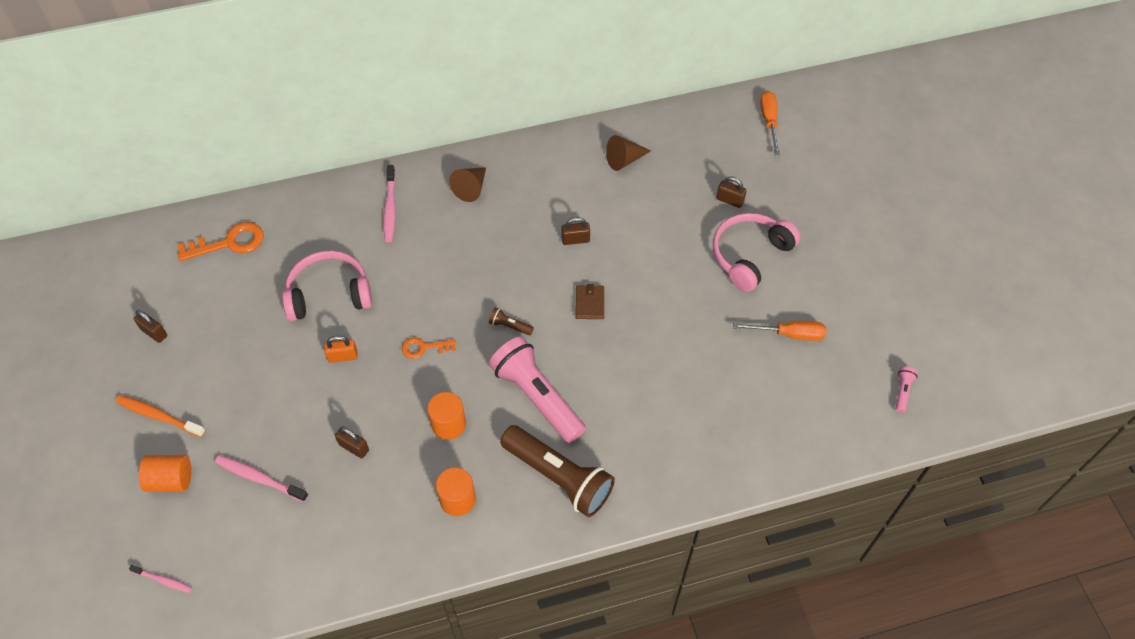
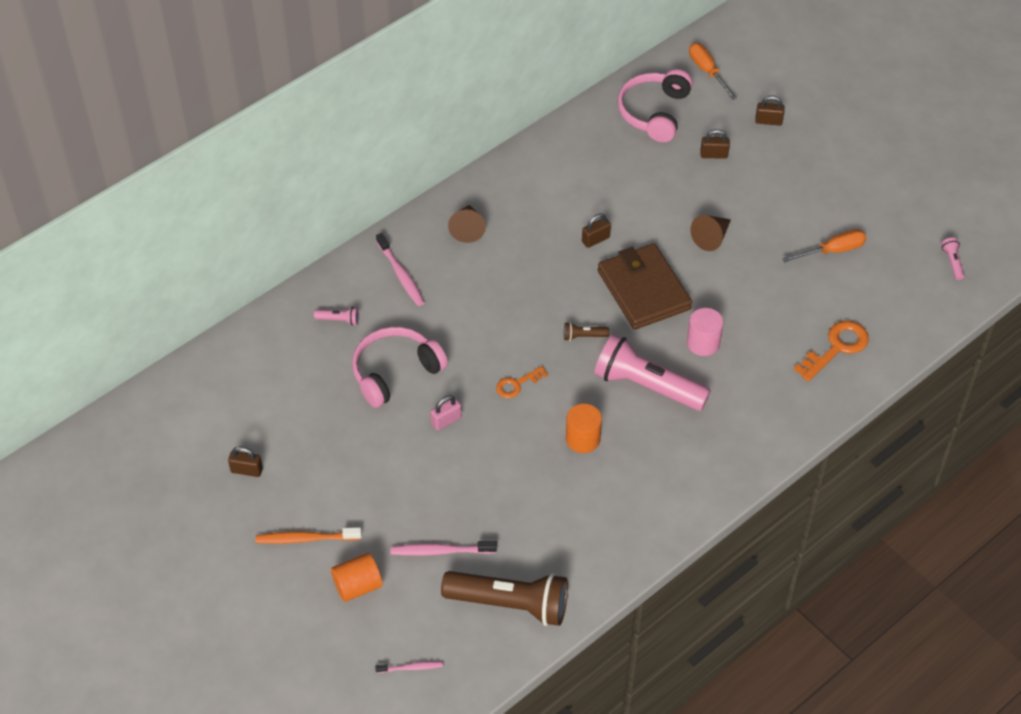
camera: 25 degrees left, 5 degrees down
(229, 243) = (262, 363): orange key -> orange key (836, 348)
(314, 229) = (339, 320): none -> pink flashlight
(343, 356) = (446, 420): orange padlock -> pink padlock
(354, 447) = (509, 491): brown padlock -> brown padlock (768, 121)
(457, 499) = (631, 496): orange cylinder -> none
(558, 477) = (707, 443): brown flashlight -> brown flashlight (510, 604)
(589, 303) = (643, 290): brown wallet -> brown wallet, size x2.27
(613, 376) = (703, 343): none -> pink cylinder
(624, 160) = (595, 152): brown cone -> brown cone (711, 238)
(749, 255) = (760, 196): pink headphones -> pink headphones (654, 112)

